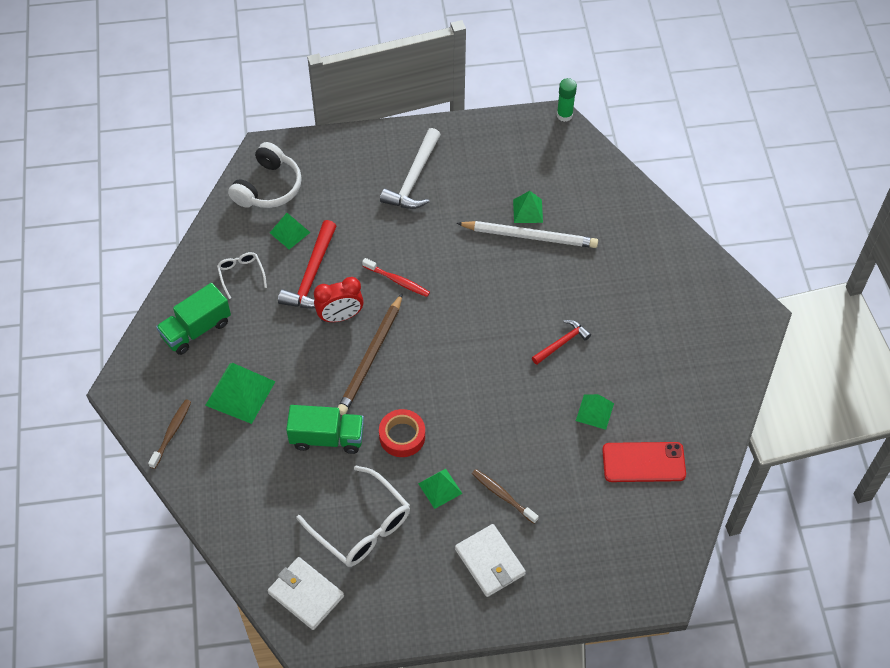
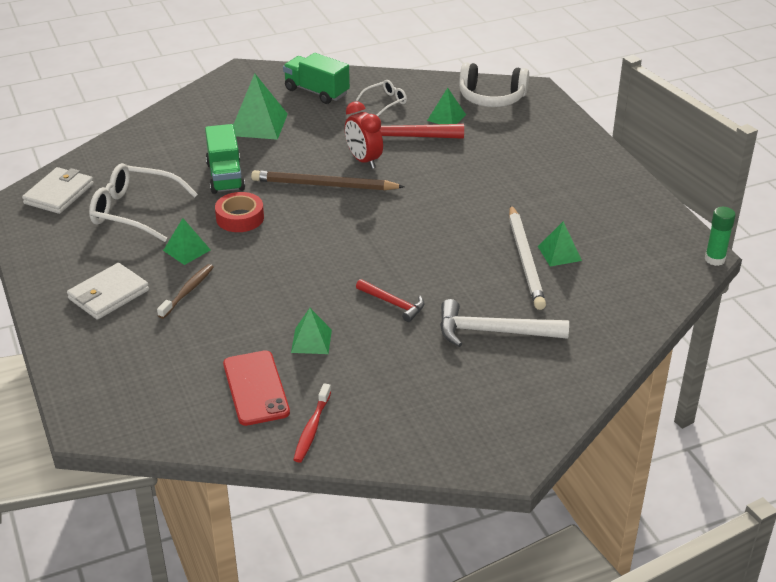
camera: 75 degrees right, 20 degrees down
(171, 433) = (207, 100): brown toothbrush -> none
(361, 526) = (134, 211): white glasses -> white glasses turned 75 degrees clockwise
(397, 281) = (421, 185): red toothbrush -> red toothbrush (312, 428)
(413, 178) = (554, 174): white hammer -> white hammer (493, 331)

